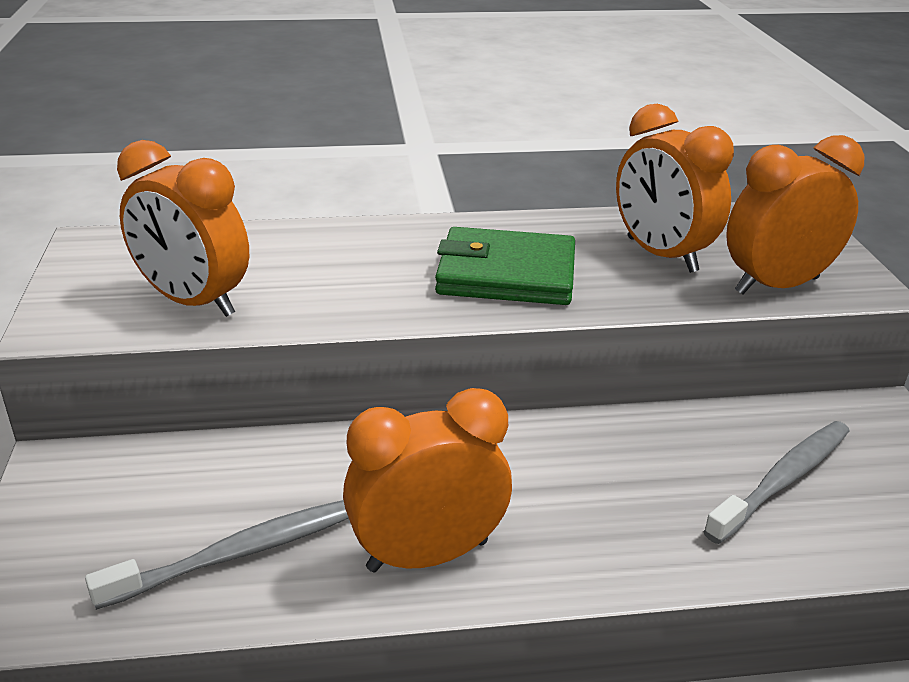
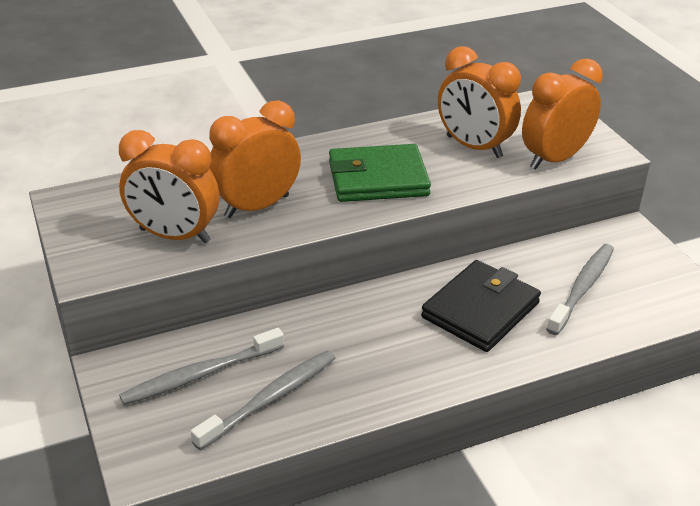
camera: 15 degrees left, 5 degrees up
(164, 498) = (201, 374): none -> grey toothbrush
(427, 555) = (387, 376): orange clock -> orange clock (257, 206)
(610, 484) = (480, 310): none -> black wallet

